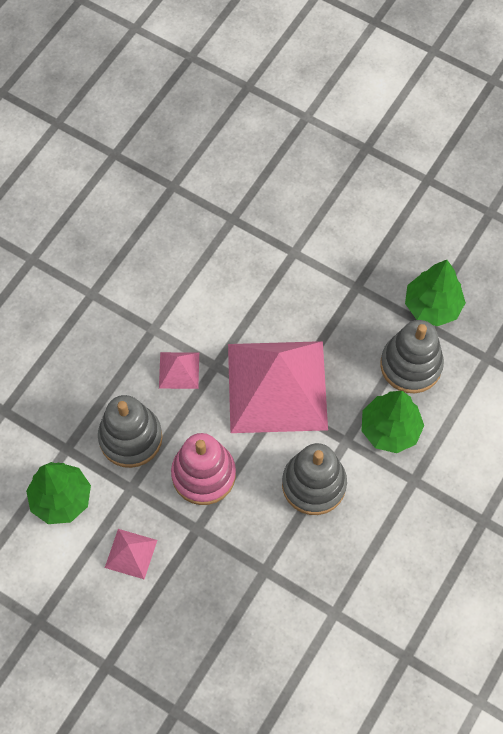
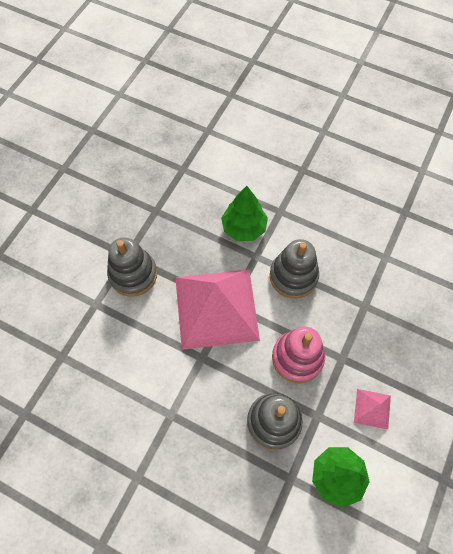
camera: 95 degrees left, 0 degrees up
(179, 370) = (208, 387): pink pyramid -> none
(411, 365) = (191, 216): grey stacking toy -> grey stacking toy (133, 274)
(432, 306) = (142, 204): green tree -> none

